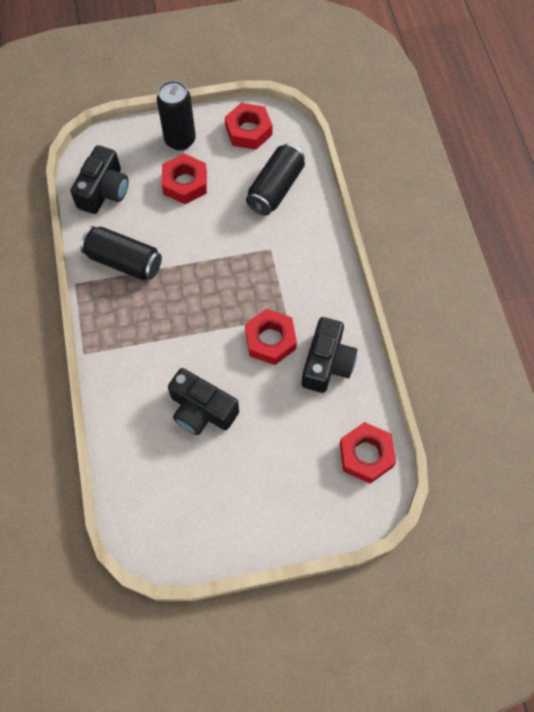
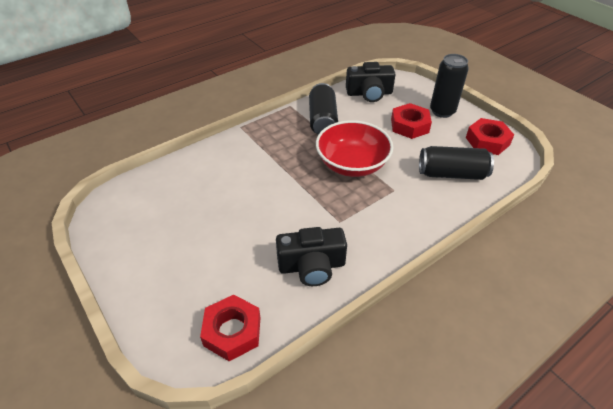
camera: 65 degrees right, 20 degrees down
(201, 410) = (225, 200): black camera -> none
(214, 267) = (352, 164): none -> red bowl
(270, 340) = (310, 219): red nut -> none

